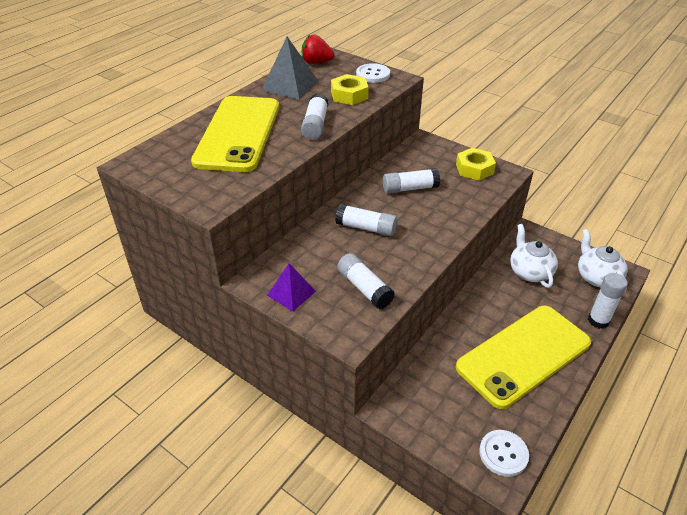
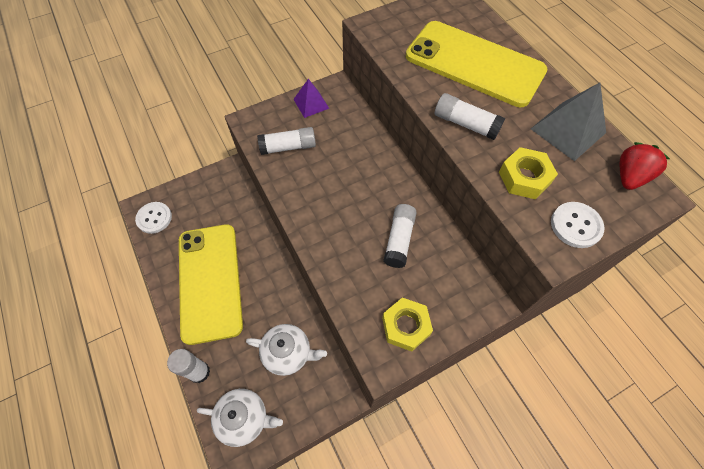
camera: 115 degrees right, 20 degrees up
(366, 228) = (357, 177): white glue stick -> none

